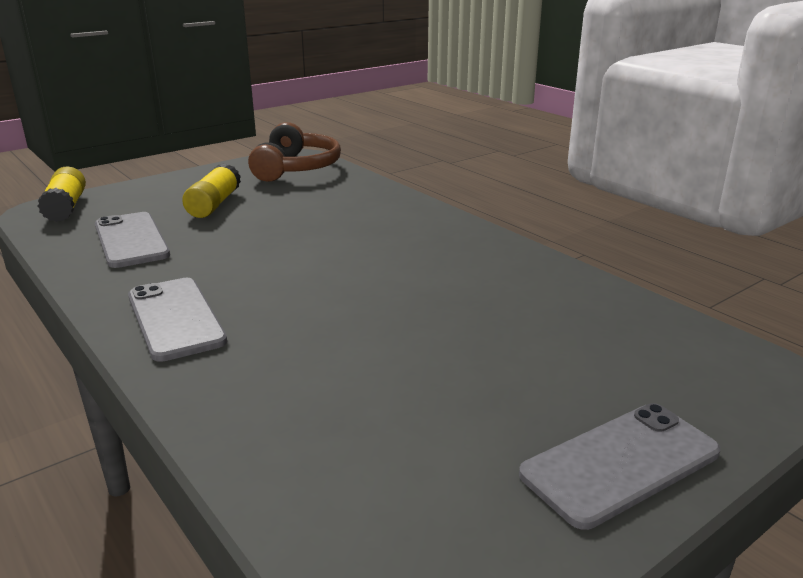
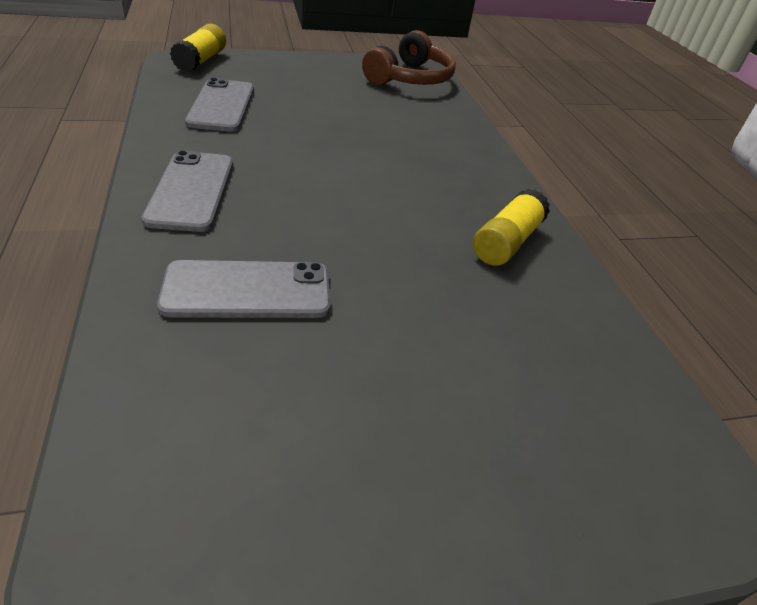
camera: 20 degrees right, 15 degrees up
(214, 204) = (313, 93): yellow glue stick -> yellow glue stick (507, 242)
(620, 463) = (447, 519): grey phone -> grey phone (247, 290)

